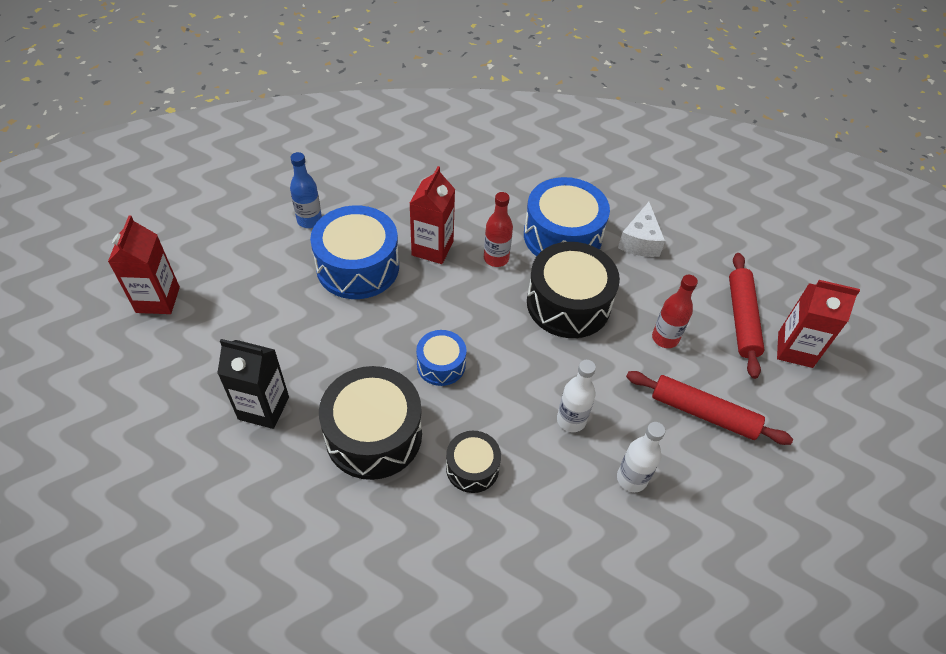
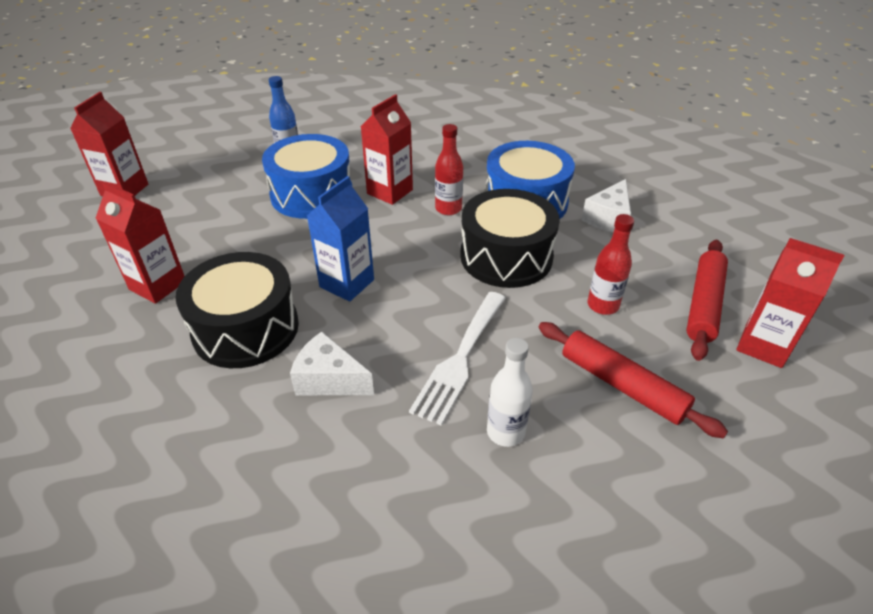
camera: 20 degrees right, 10 degrees down
(263, 408) = (158, 285): black carton -> red carton
(441, 365) = (347, 283): blue drum -> blue carton
(472, 468) = (329, 380): black drum -> white cheese
(571, 420) = (460, 359): white bottle -> white fork

